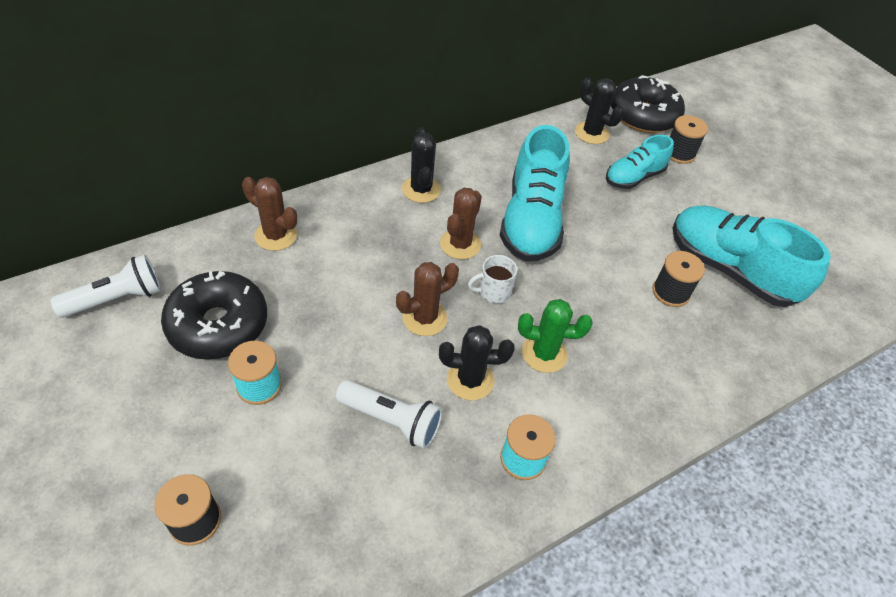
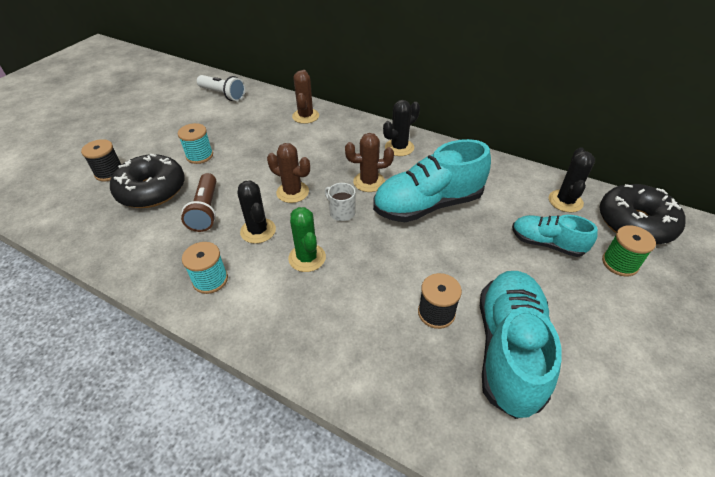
camera: 65 degrees right, 5 degrees down
(218, 325) = (229, 127): black donut -> black donut (152, 190)
(391, 420) = (206, 210): white flashlight -> brown flashlight
(679, 153) = (620, 263): black spool -> green spool

